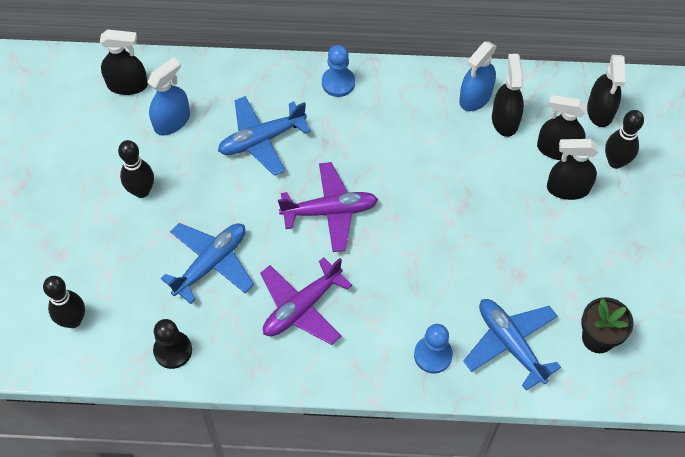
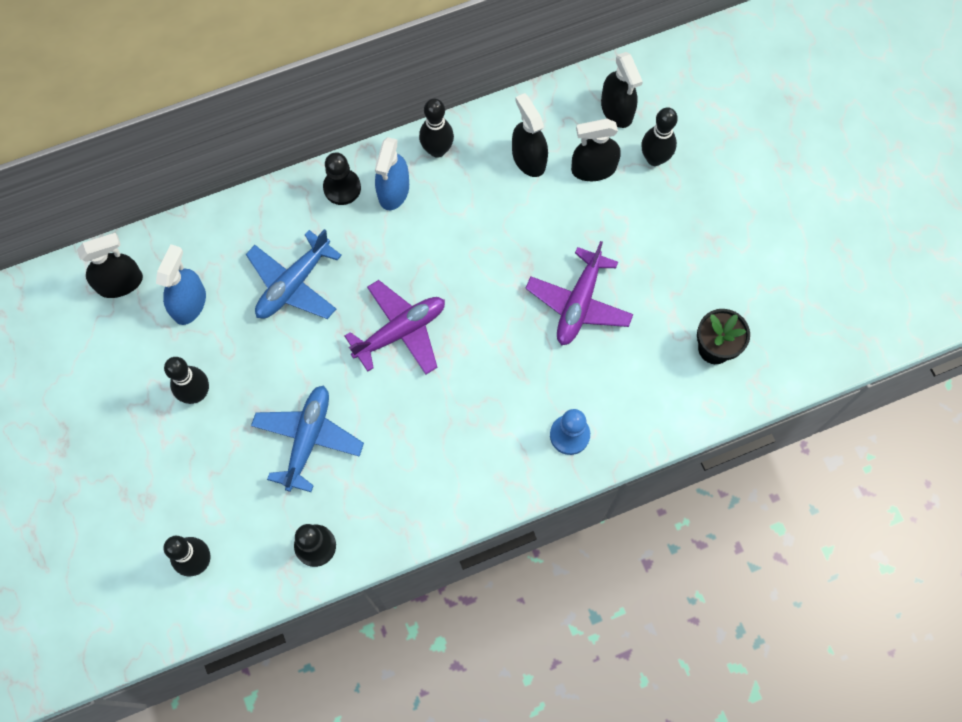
camera: 25 degrees left, 10 degrees up
(302, 307) = (421, 444): purple plane -> purple plane (579, 303)
(338, 83) = (342, 188): blue pawn -> black pawn
(431, 84) = (437, 150): none -> black bowling pin
(475, 97) = (488, 146): blue spray bottle -> blue spray bottle (393, 190)
(510, 344) = (637, 391): blue plane -> none
(568, 188) = (621, 206): black spray bottle -> none

